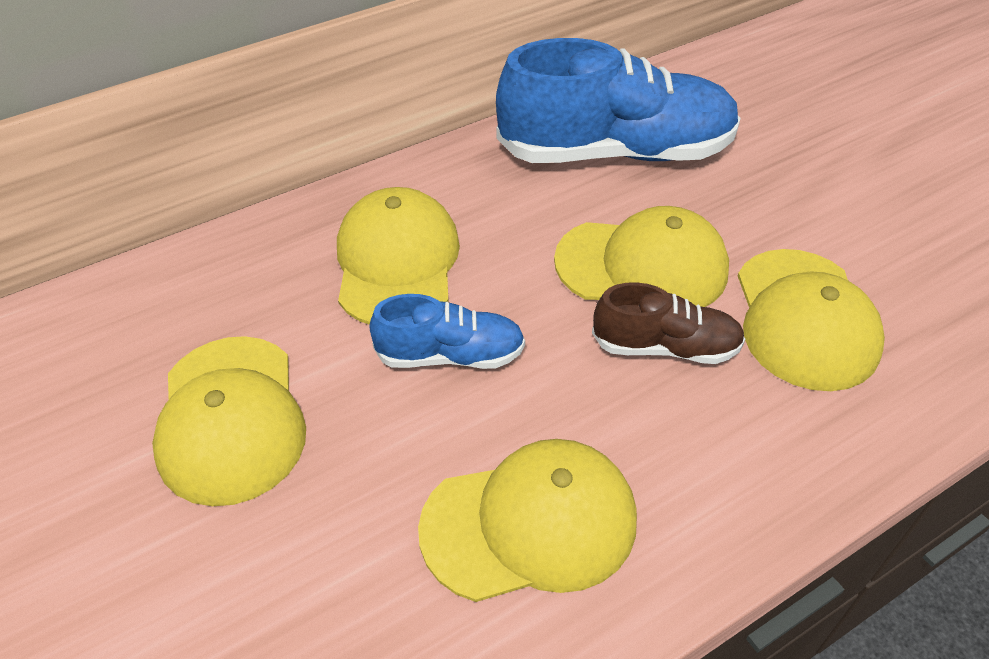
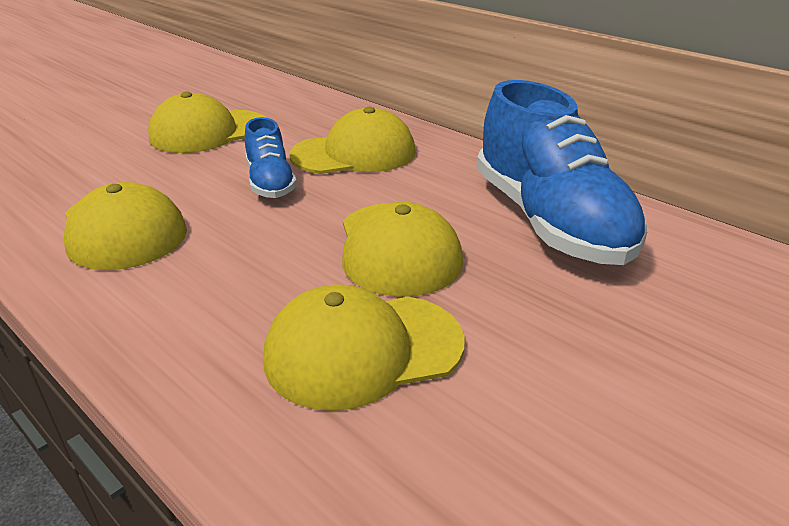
camera: 75 degrees right, 15 degrees down
(665, 347) = (300, 268): brown shoe -> none

